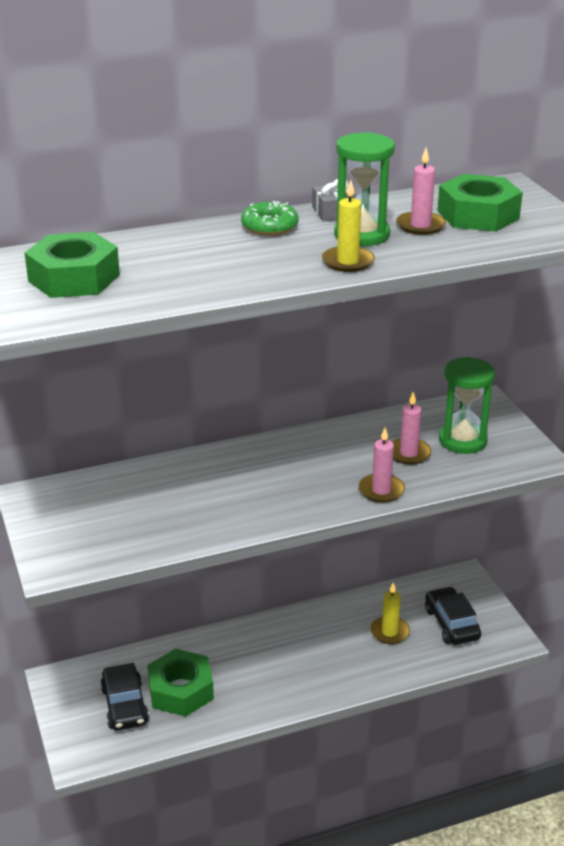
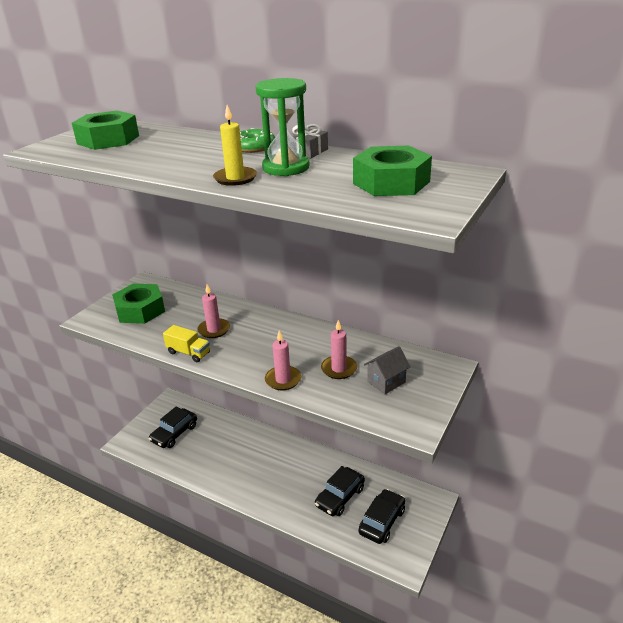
camera: 50 degrees right, 0 degrees up
(180, 690) = (203, 445): green nut -> green nut (140, 310)
(247, 525) = (188, 353): none -> yellow truck
(389, 632) = (340, 497): yellow candle -> black car
(420, 226) = (335, 175): pink candle -> pink candle (214, 330)
(462, 440) = (386, 382): green hourglass -> grey house

